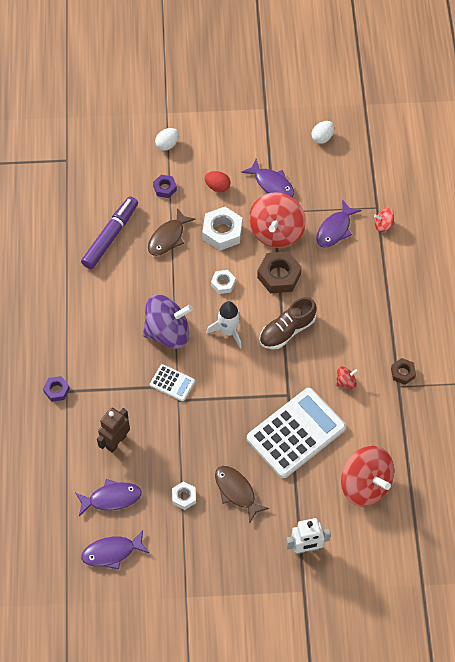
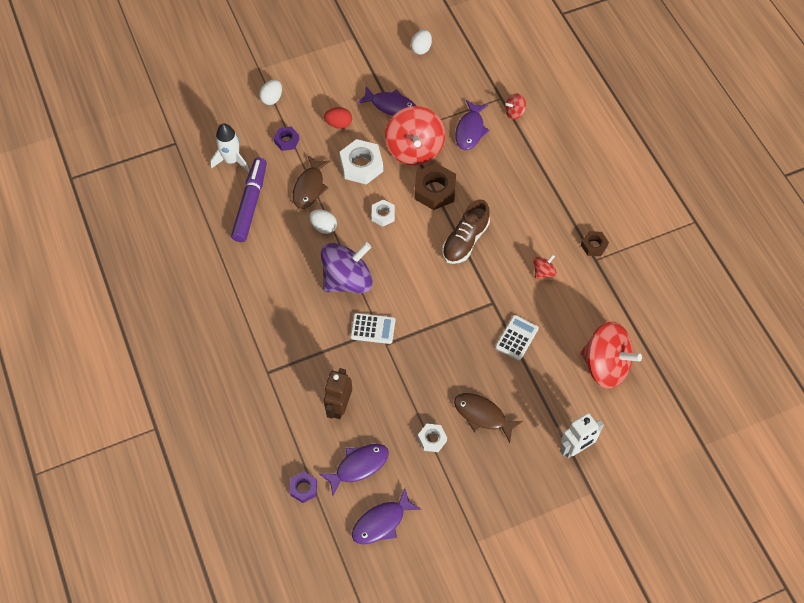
camera: 20 degrees left, 0 degrees up
(56, 390) = (256, 375): purple nut -> purple nut (303, 488)
(166, 277) = (323, 227): none -> white egg
(228, 331) = (408, 260): white rocket -> white rocket (231, 160)
(296, 433) = (517, 338): white calculator -> white calculator, size x0.46

